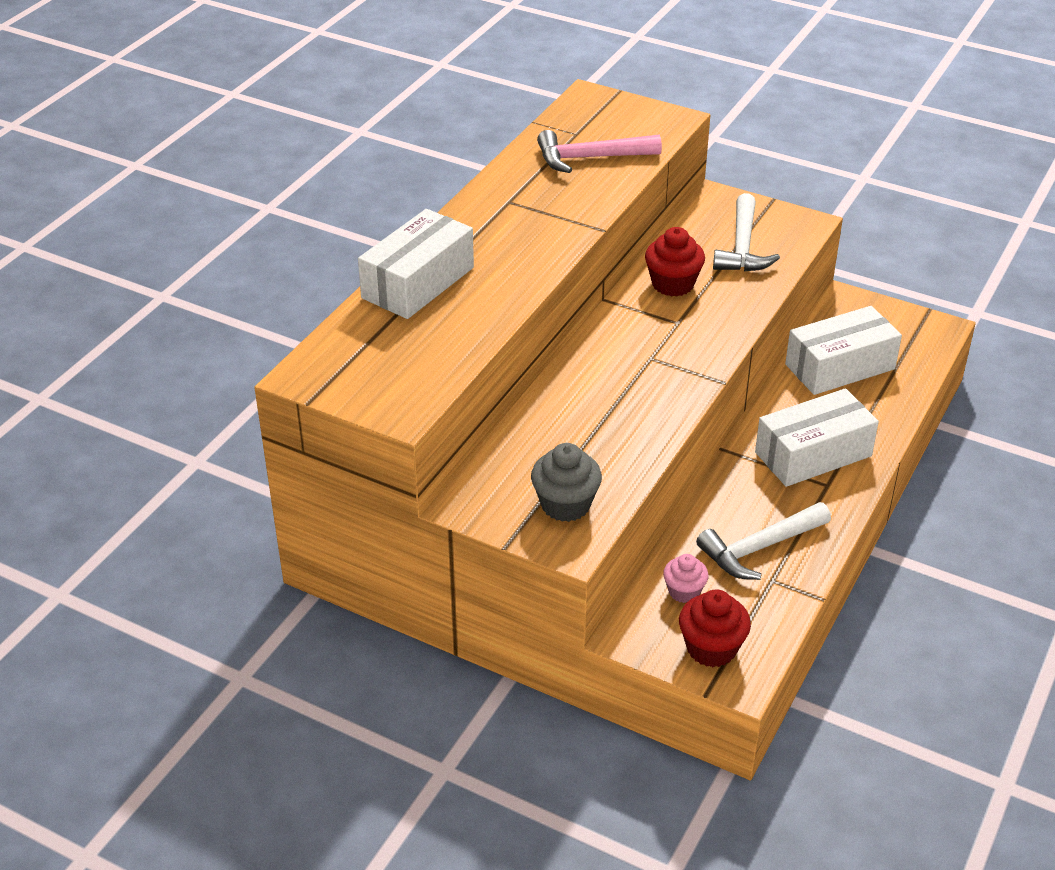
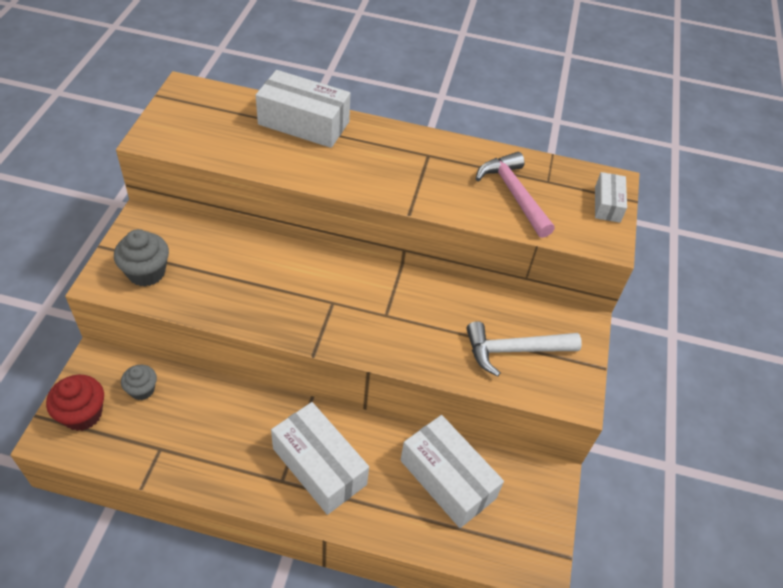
camera: 70 degrees right, 10 degrees up
(621, 107) = (607, 204): none -> white box
(672, 284) = (438, 306): red cupcake -> none
(684, 591) = (142, 390): pink cupcake -> grey cupcake
(759, 548) = (195, 436): white hammer -> none

